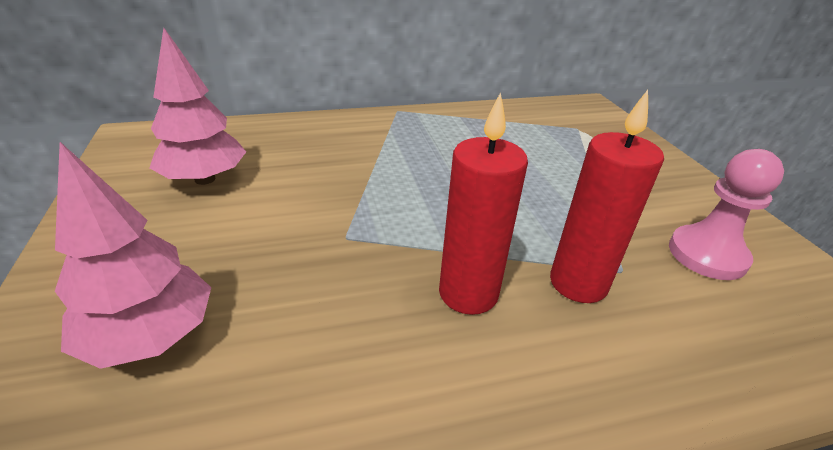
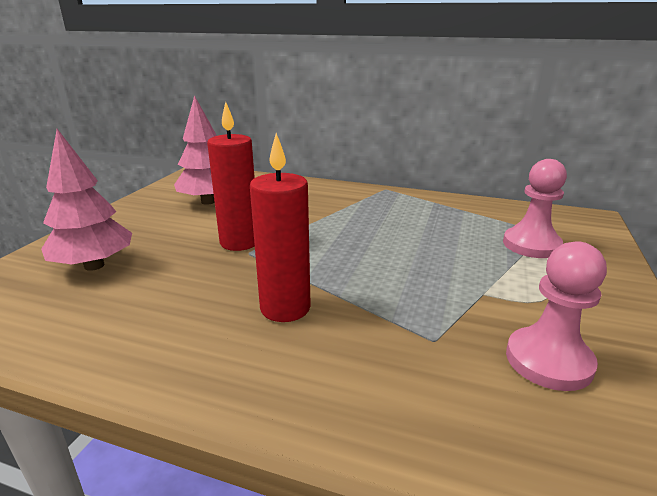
camera: 35 degrees right, 10 degrees down
(578, 283) = (380, 333): red candle -> red candle (239, 242)
(582, 144) = (531, 245): none -> pink pawn

